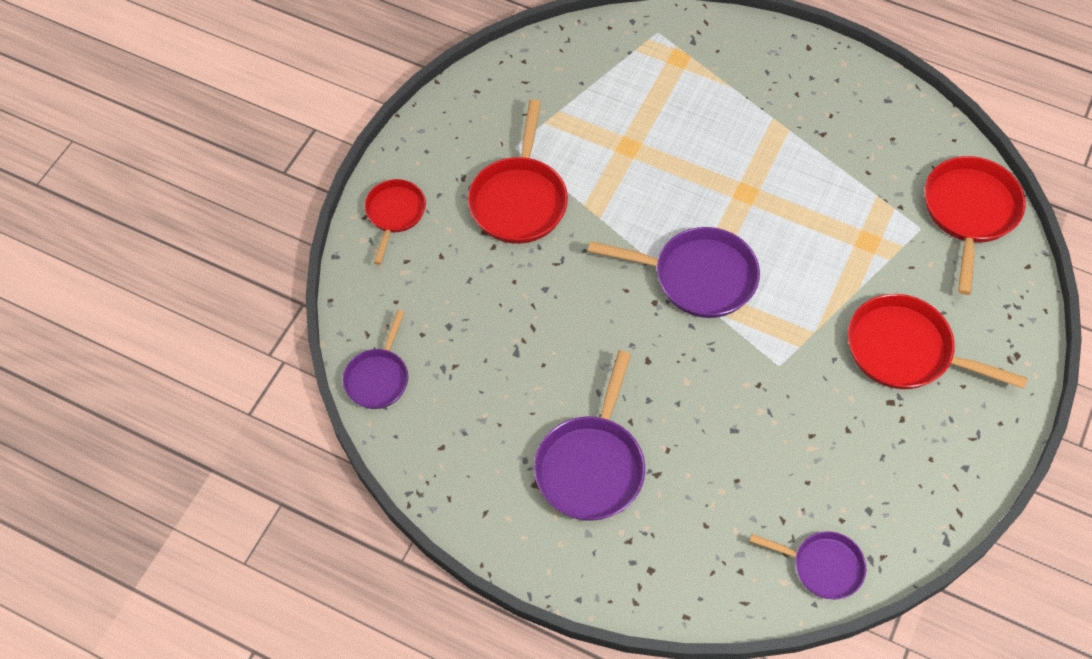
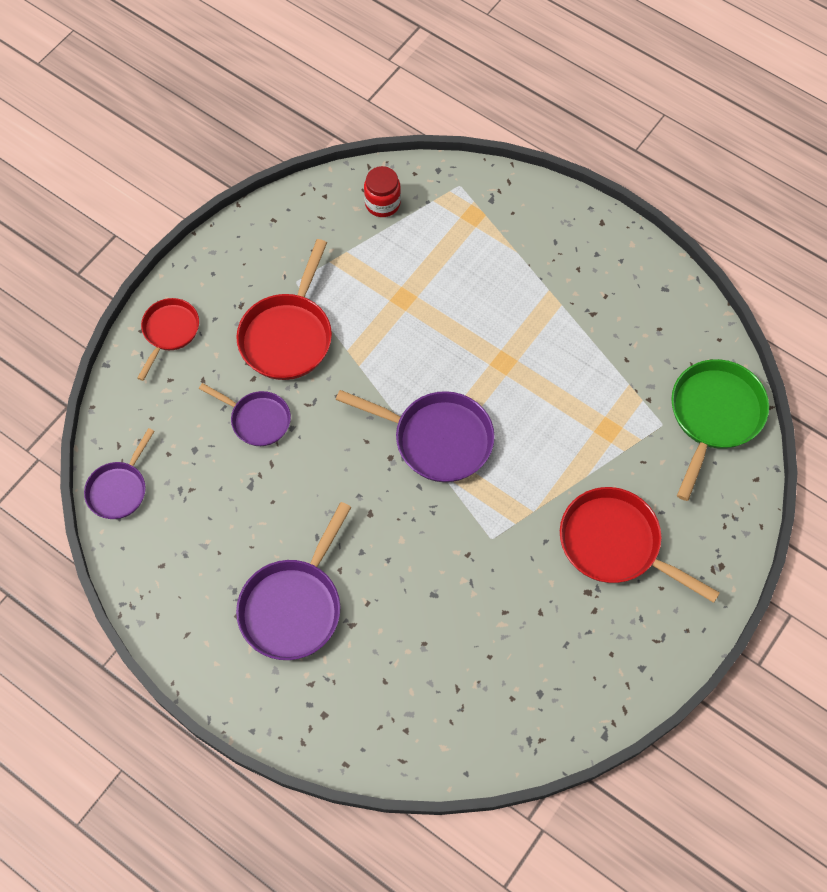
camera: 10 degrees right, 5 degrees up
(584, 60) = (382, 203): none -> red jar
(822, 566) = (483, 739): purple pan -> purple pan (257, 420)
(969, 212) = (714, 416): red pan -> green pan

